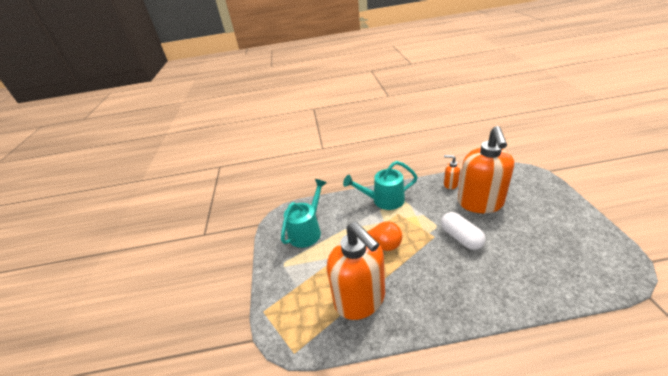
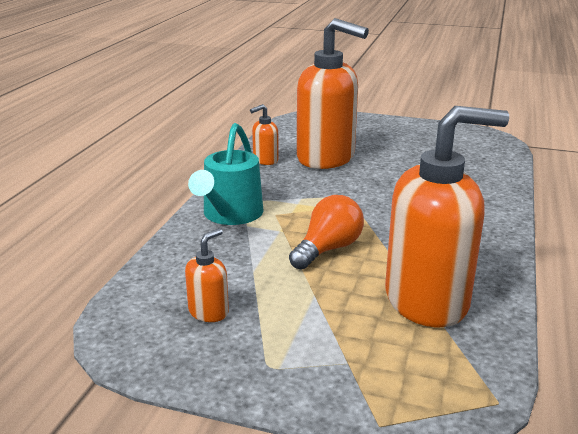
camera: 70 degrees left, 10 degrees down
(307, 230) = (209, 312): turquoise watering can -> orange soap dispenser
(461, 237) = (374, 190): white capsule -> none

